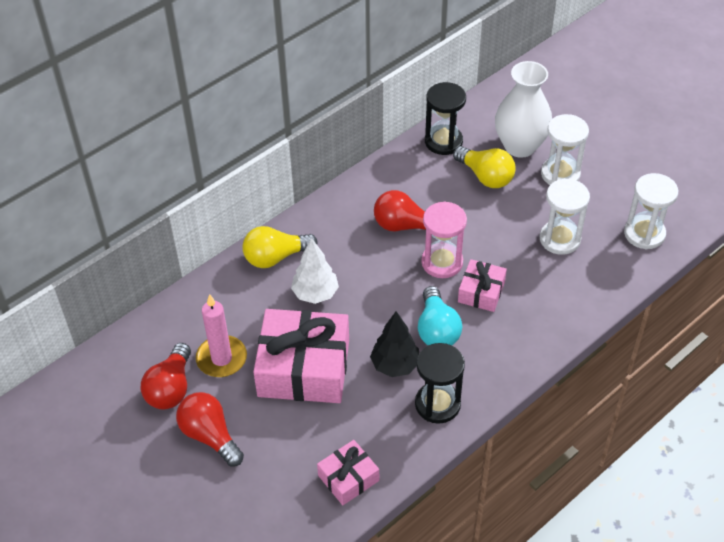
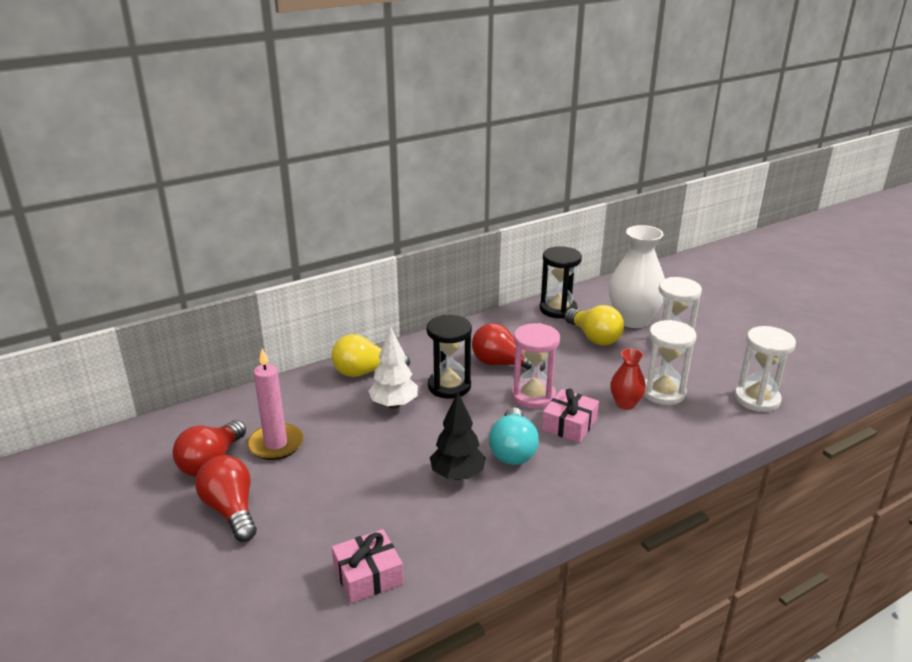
camera: 10 degrees right, 20 degrees down
(304, 368) = (358, 464): pink gift -> none
(437, 404) = (495, 517): black hourglass -> black hourglass (449, 386)
(527, 258) = (625, 404): none -> red vase

